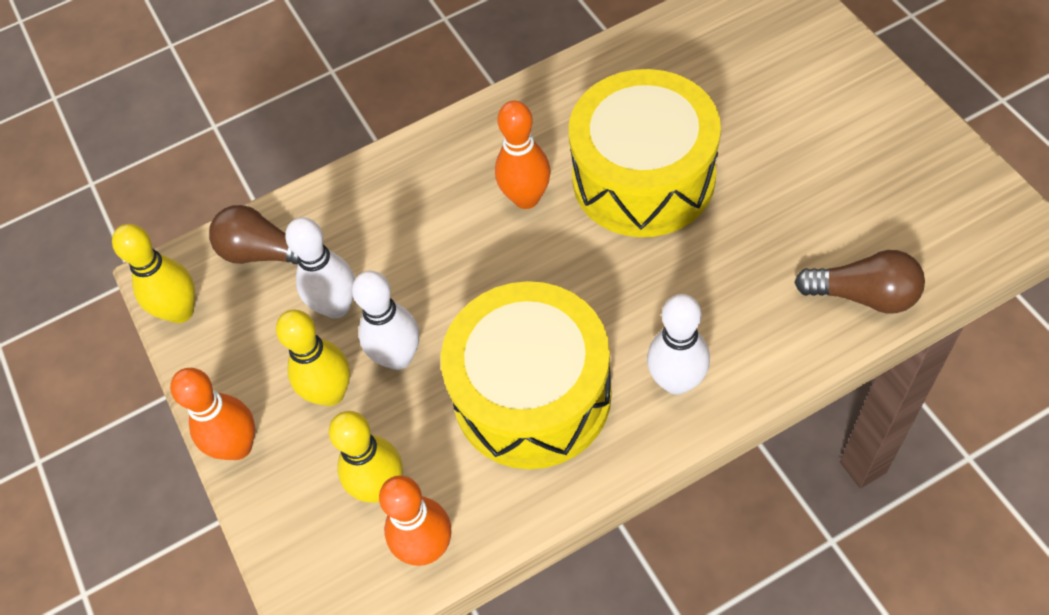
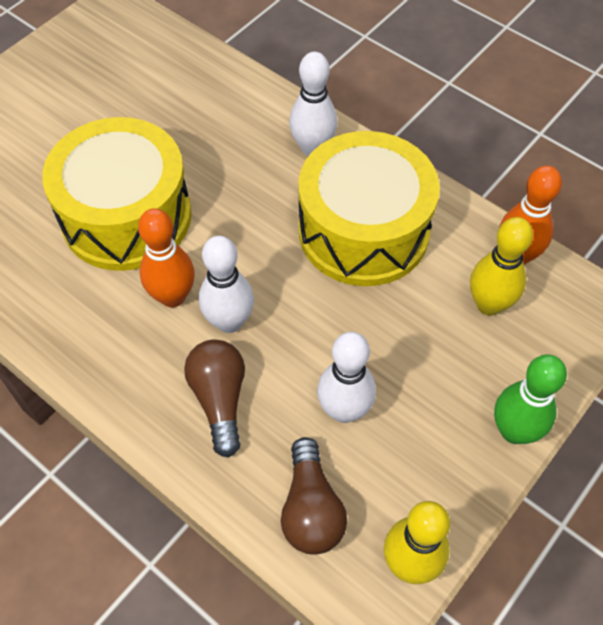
camera: 120 degrees left, 0 degrees up
(238, 446) = (514, 431): orange bowling pin -> green bowling pin
(330, 393) = (429, 377): yellow bowling pin -> none
(398, 357) = (372, 337): white bowling pin -> white bowling pin (229, 321)
(863, 295) = (200, 65): brown light bulb -> brown light bulb (220, 399)

